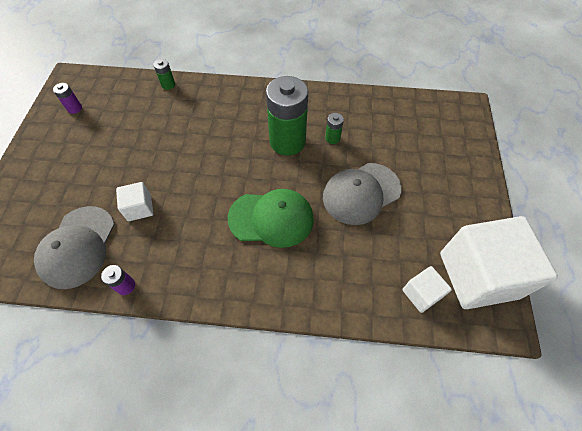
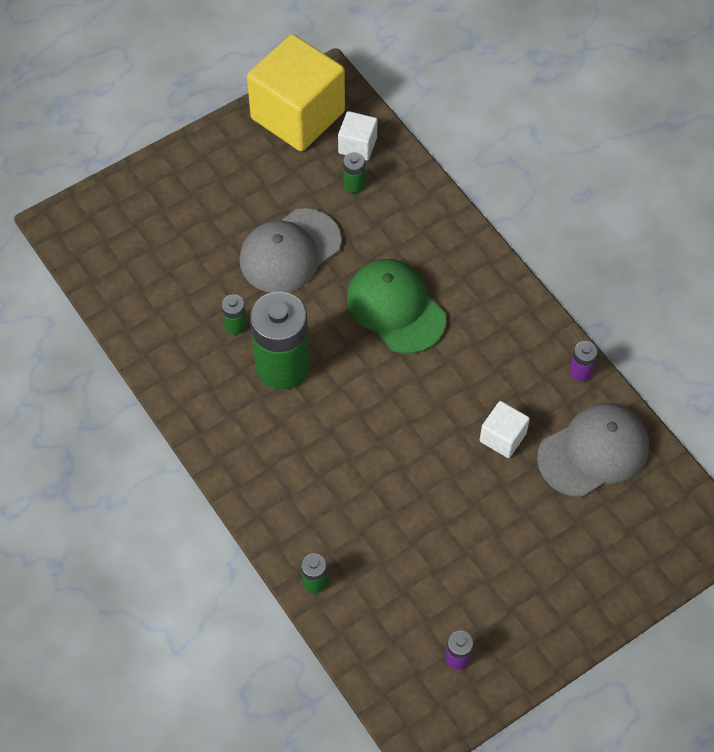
camera: 130 degrees left, 0 degrees up
(361, 193) = (290, 251): grey cap -> grey cap turned 120 degrees clockwise
(387, 265) = (354, 184): none -> green battery
(478, 275) = (298, 115): white cube -> yellow cube

